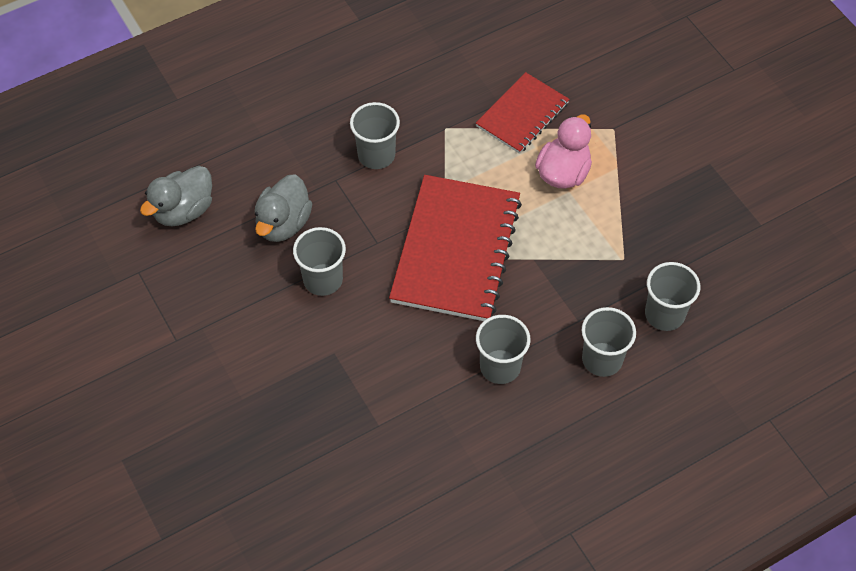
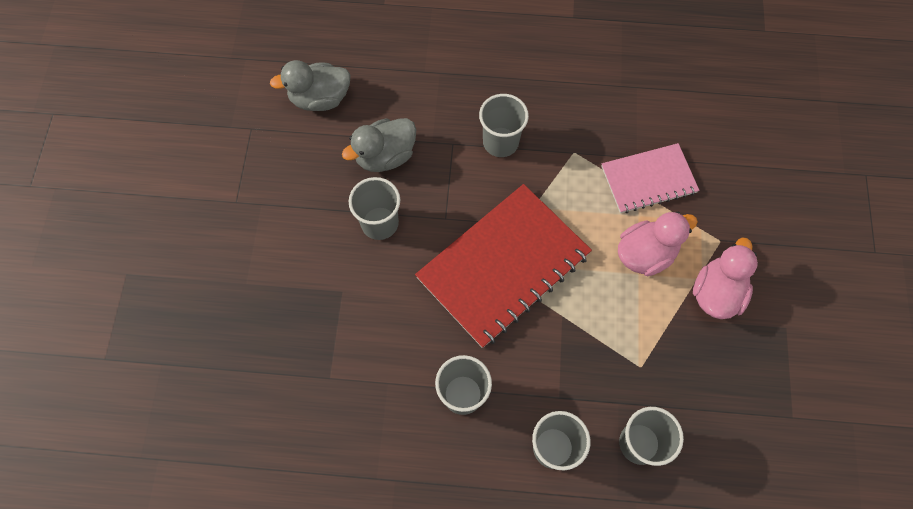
camera: 35 degrees right, 10 degrees up
(522, 115) = (648, 179): red notebook -> pink notebook
(639, 169) = (716, 292): none -> pink duck

